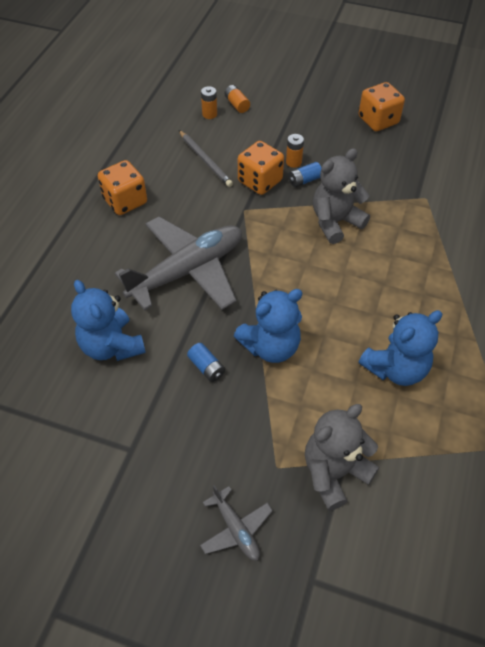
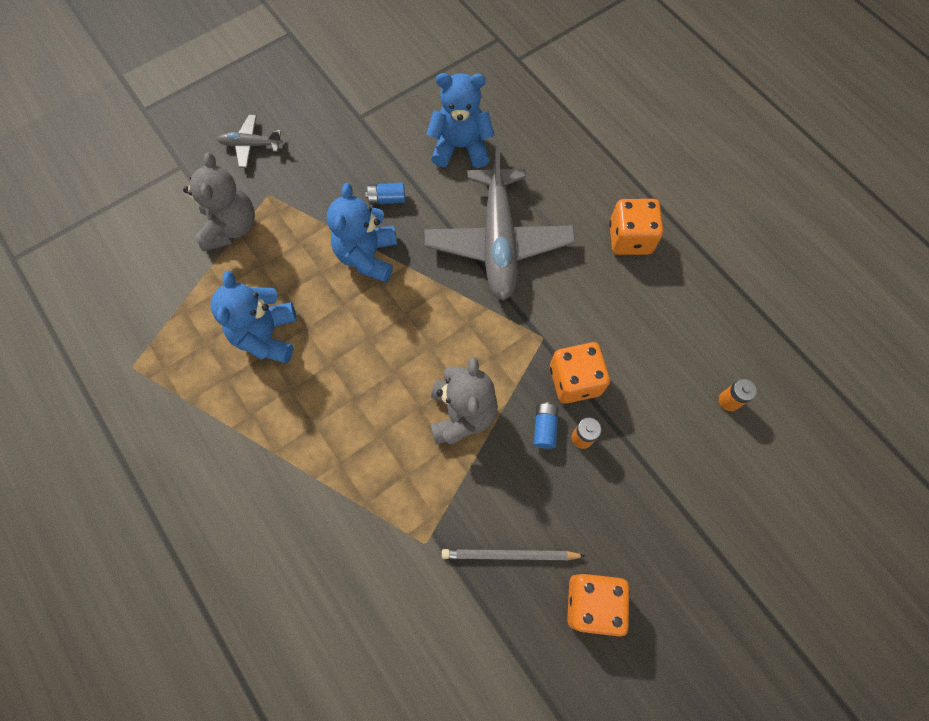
camera: 125 degrees right, 15 degrees up
(205, 160) = (646, 347): grey pencil -> grey pencil (509, 555)
(237, 105) = (730, 445): orange battery -> none

